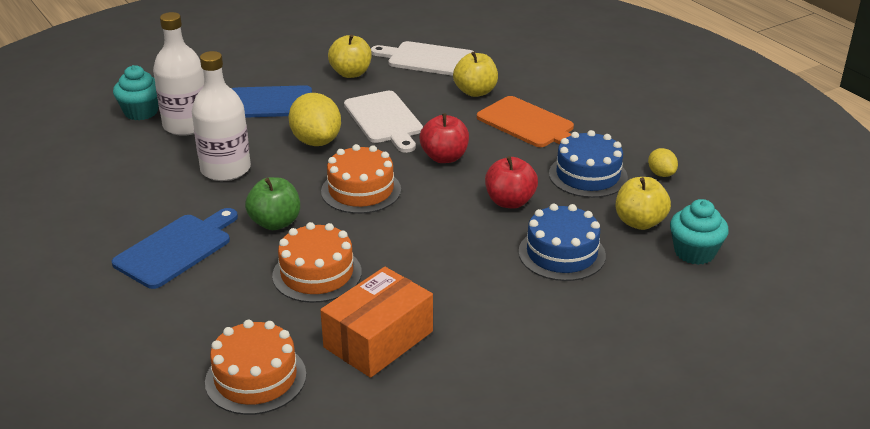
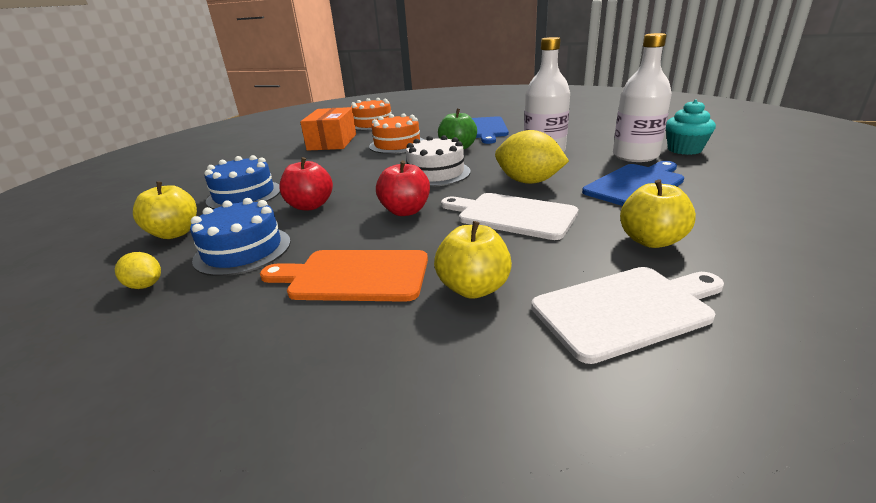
camera: 145 degrees right, 5 degrees down
(361, 190) = (436, 173): orange cake -> white cake
(694, 252) = (118, 231): turquoise cupcake -> none

